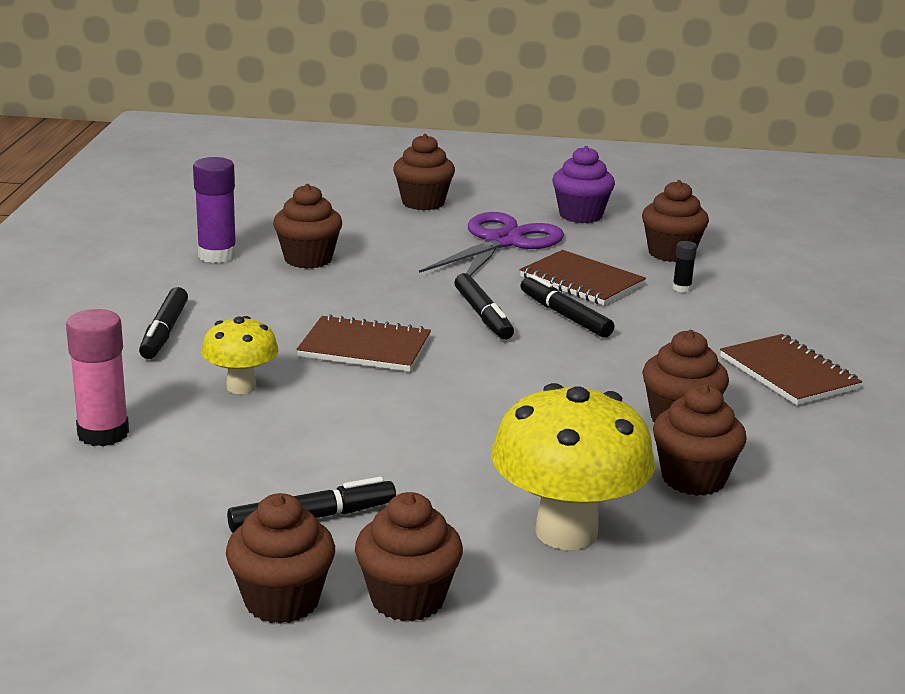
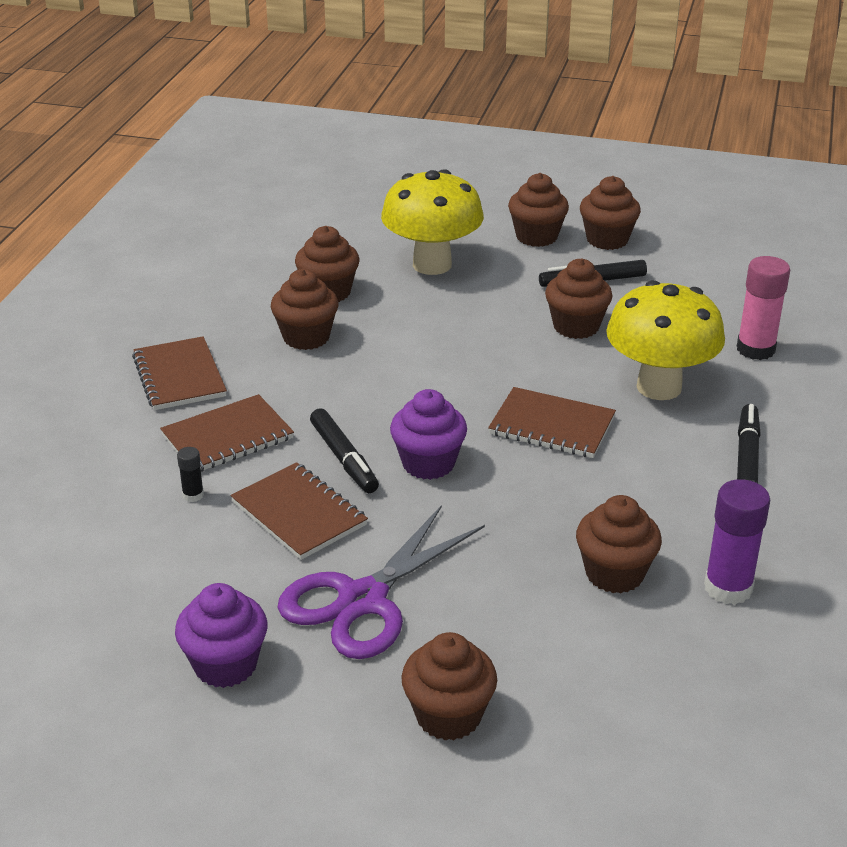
camera: 170 degrees left, 10 degrees up
(241, 387) = (659, 387): yellow mushroom -> yellow mushroom, size x1.79
(483, 315) = (428, 463): black marker -> purple cupcake
(671, 253) = (159, 563): brown cupcake -> brown cupcake (576, 326)
(688, 326) = (227, 437): none -> brown notebook

